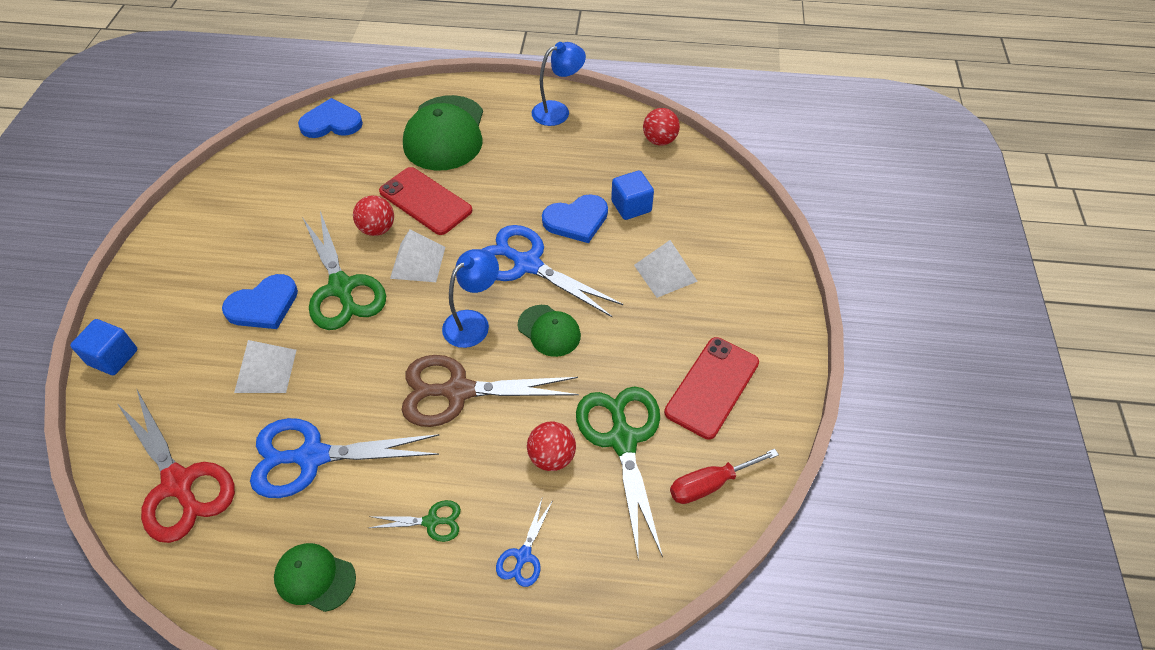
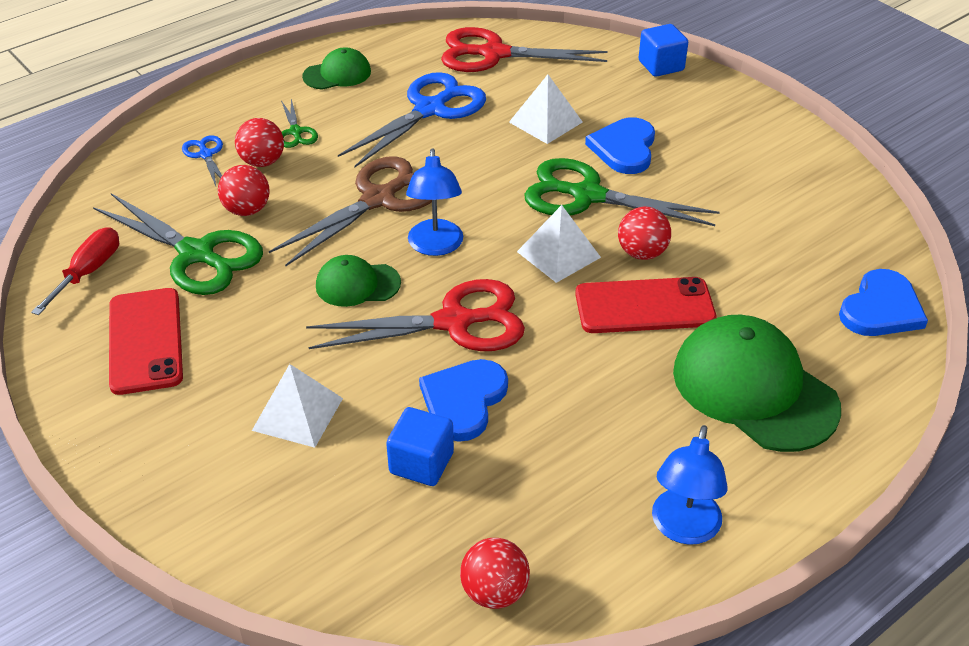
camera: 135 degrees right, 10 degrees down
(431, 521) = (295, 132): green scissors -> green scissors turned 60 degrees counterclockwise
(491, 505) = (262, 162): none -> red ball
(527, 264) = (454, 322): blue scissors -> red scissors

